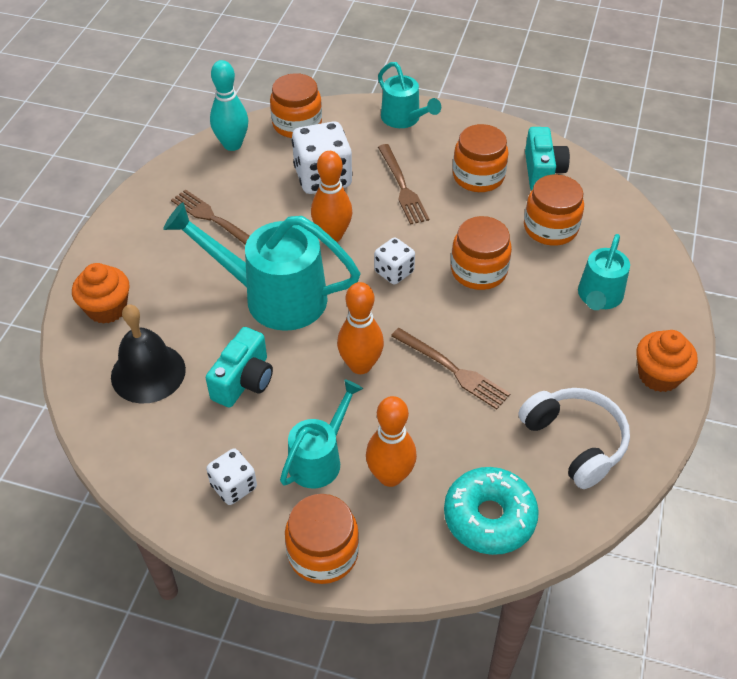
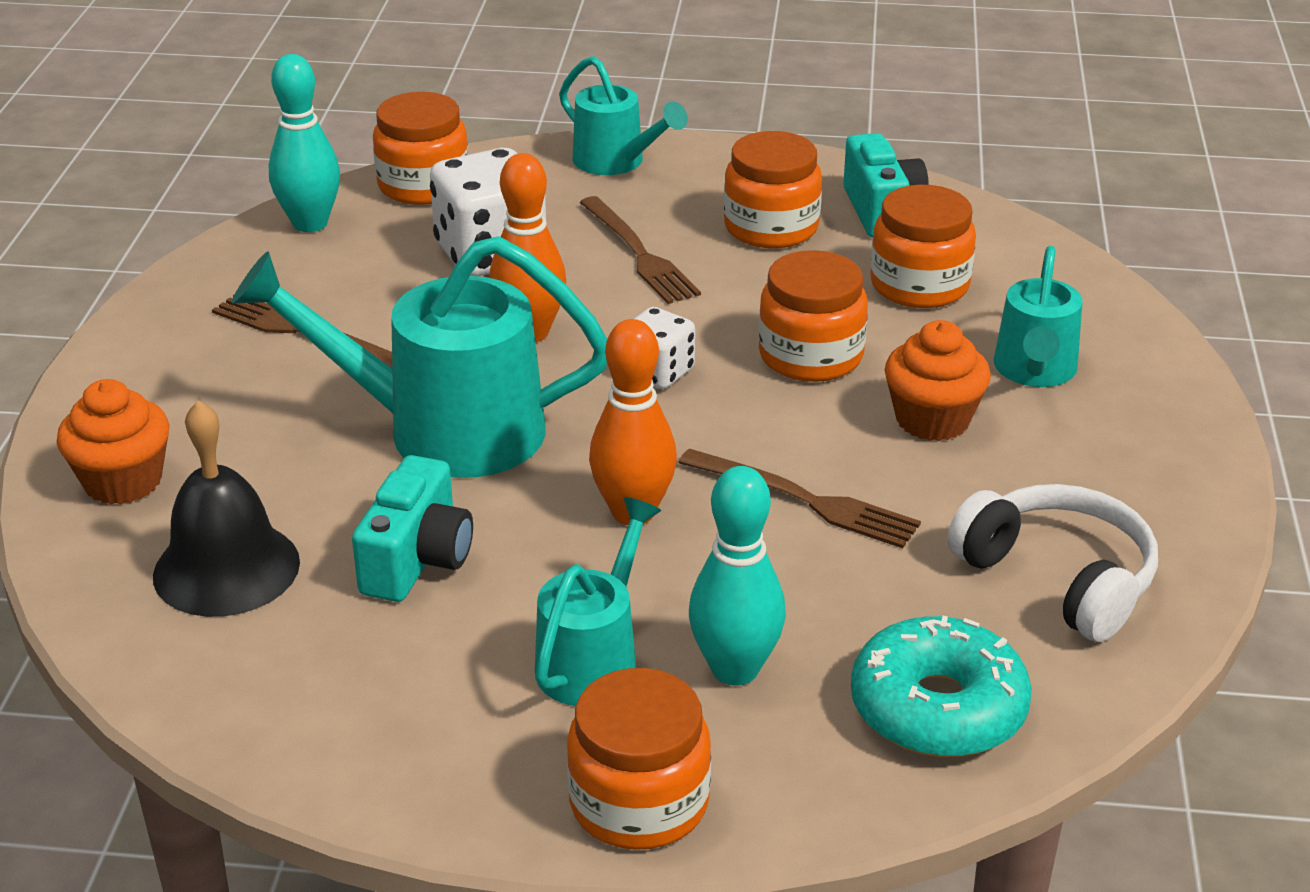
camera: 10 degrees left, 15 degrees down
(234, 486) = (437, 722): white dice -> none
(390, 476) = (735, 669): orange bowling pin -> turquoise bowling pin
(659, 375) = (1175, 468): orange cupcake -> orange cupcake (932, 420)

